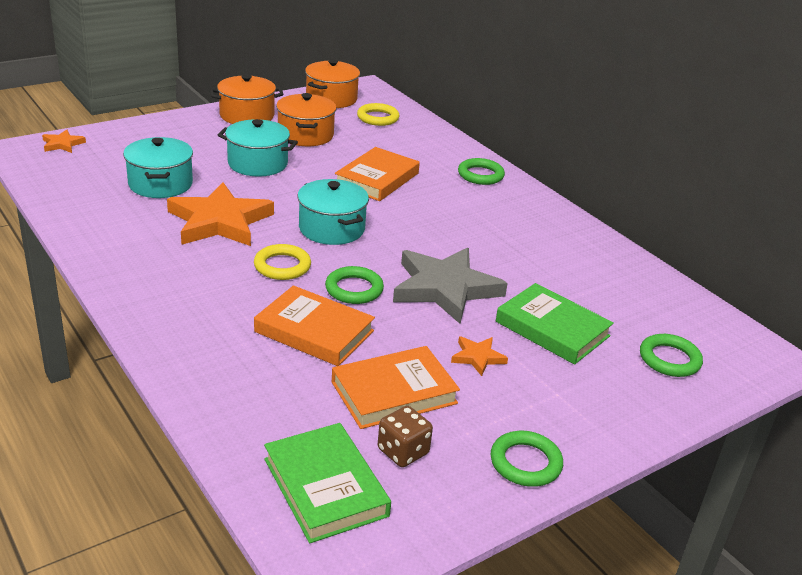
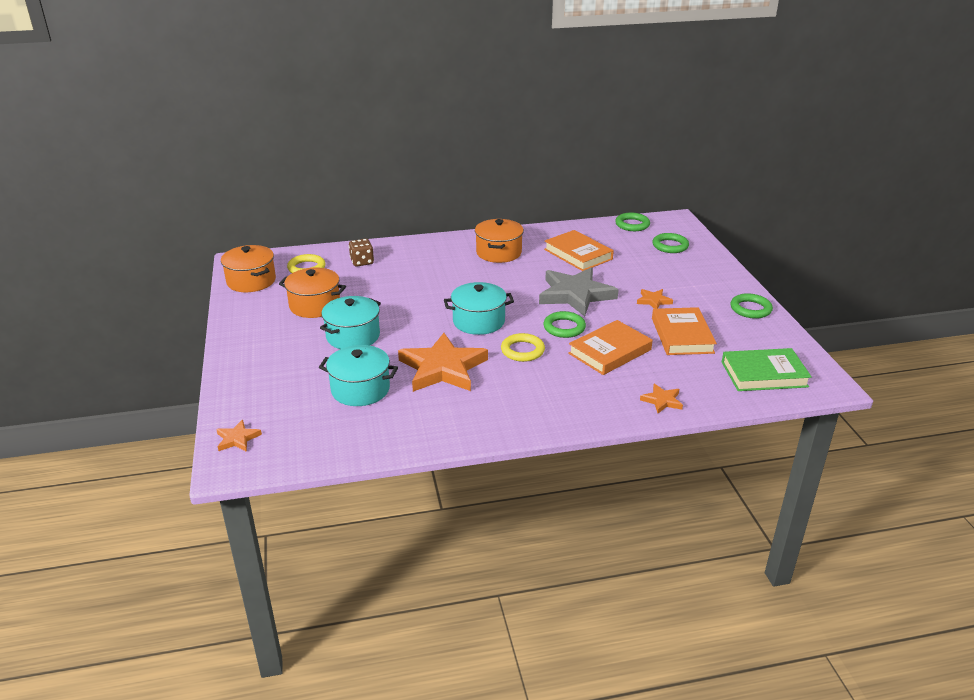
camera: 65 degrees left, 0 degrees up
(212, 387) = (662, 400): none -> orange star
(247, 115) = (253, 327): orange pot -> orange pot (498, 252)
(377, 179) = (413, 289): orange book -> orange book (578, 254)
(403, 452) = (736, 343): brown dice -> brown dice (362, 262)
(480, 175) = (431, 248): green ring -> green ring (632, 225)
(552, 329) = (631, 271): green book -> none

